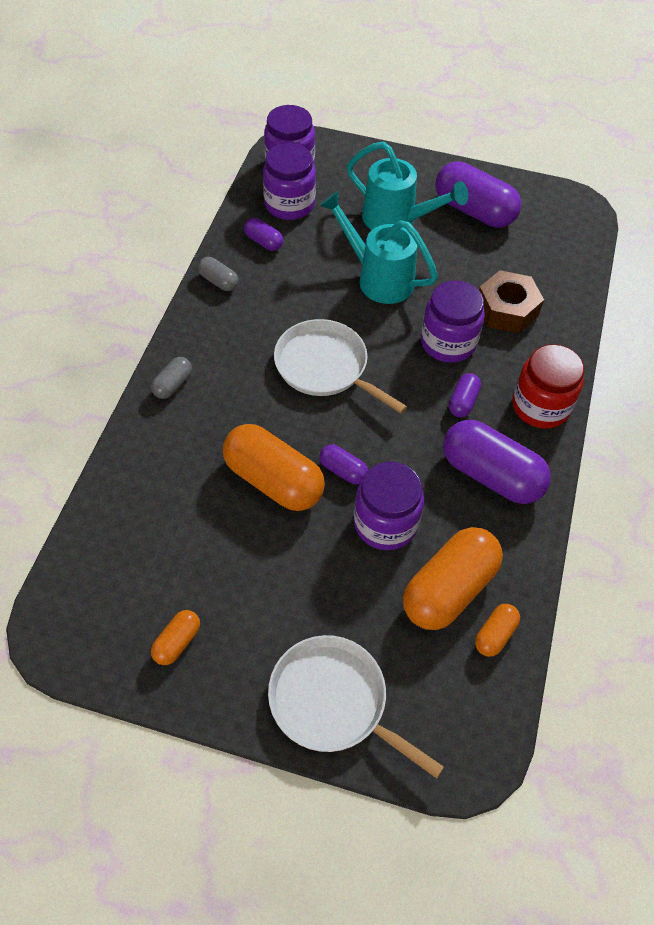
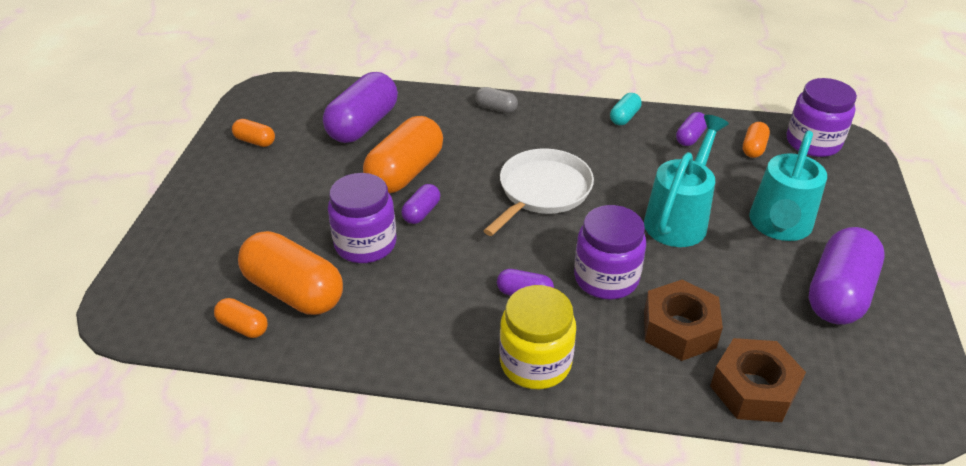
camera: 85 degrees right, 15 degrees down
(218, 281) = (624, 117): grey capsule -> turquoise capsule
(289, 204) = (753, 148): purple jar -> orange capsule
(333, 701) = (193, 225): white pan -> none
(491, 475) = (431, 319): purple capsule -> purple capsule (363, 125)
(540, 406) = (535, 363): red jar -> yellow jar
(564, 284) = (753, 389): none -> brown nut

